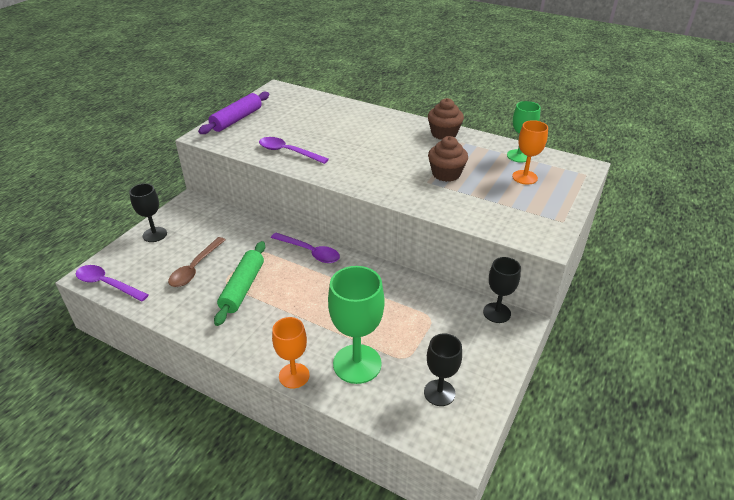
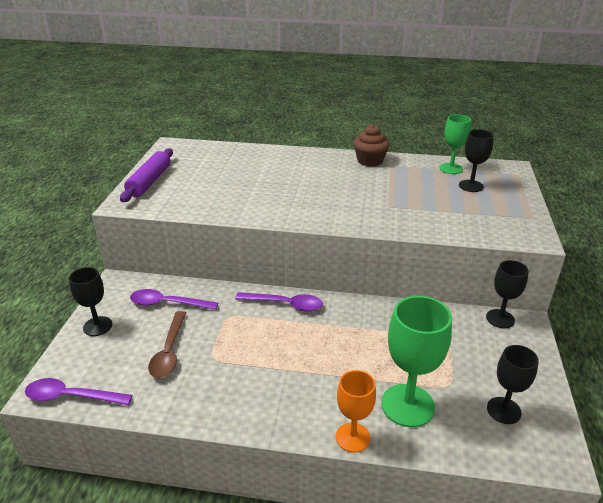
camera: 20 degrees left, 5 degrees down
(242, 288) = (237, 359): green rolling pin -> none
(288, 152) = (229, 204): purple spoon -> purple spoon (168, 303)
(446, 174) = (400, 196): brown cupcake -> none
(524, 177) = (471, 186): orange goblet -> black goblet

